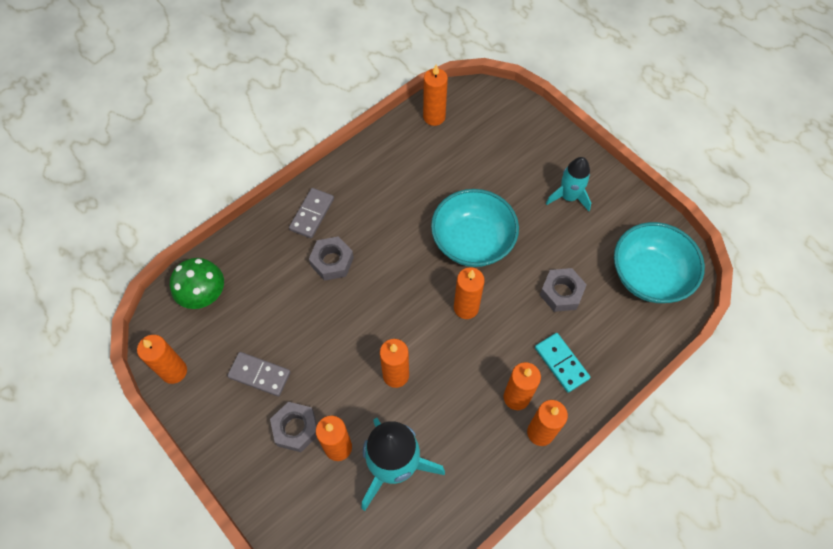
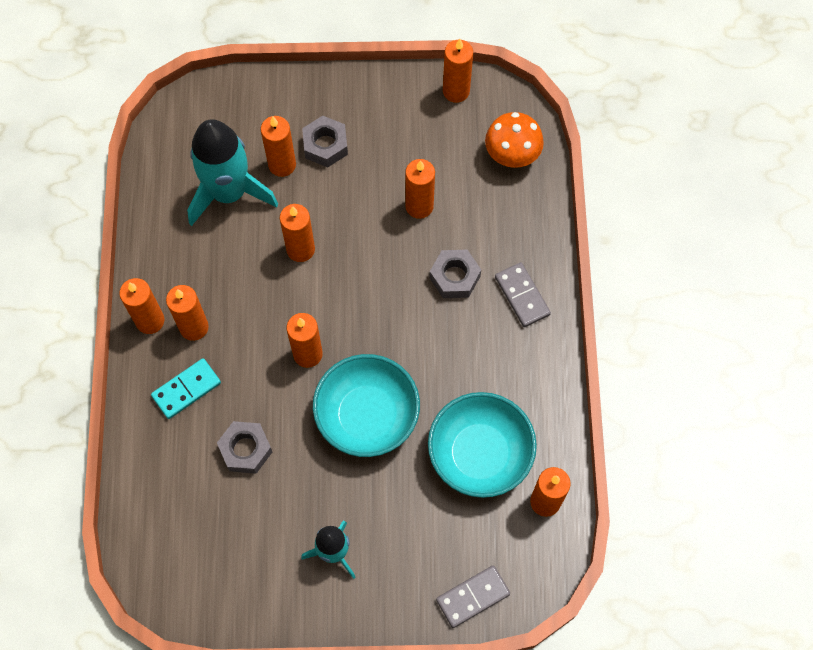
camera: 130 degrees right, 5 degrees up
(203, 294) = (512, 154): green mushroom -> orange mushroom
(259, 375) = (396, 149): grey domino -> grey domino (472, 597)
(295, 323) = (419, 206): none -> orange candle
(561, 363) = (186, 389): turquoise domino -> turquoise domino turned 45 degrees counterclockwise
(649, 275) = (187, 548): turquoise bowl -> turquoise bowl (480, 454)

